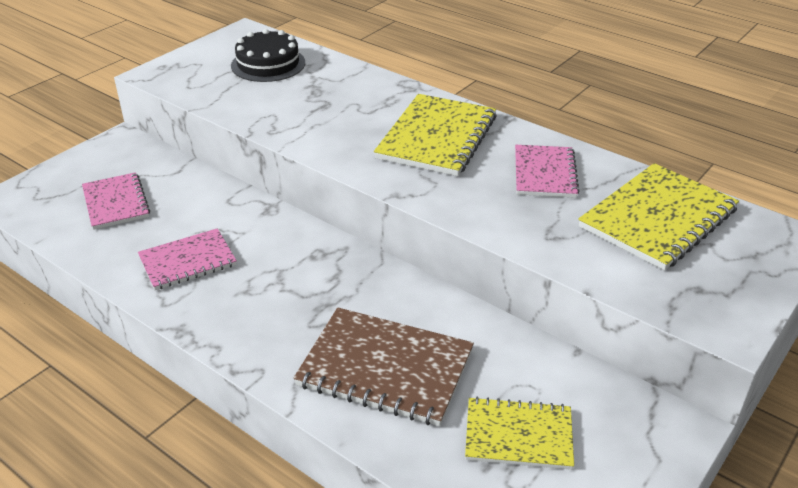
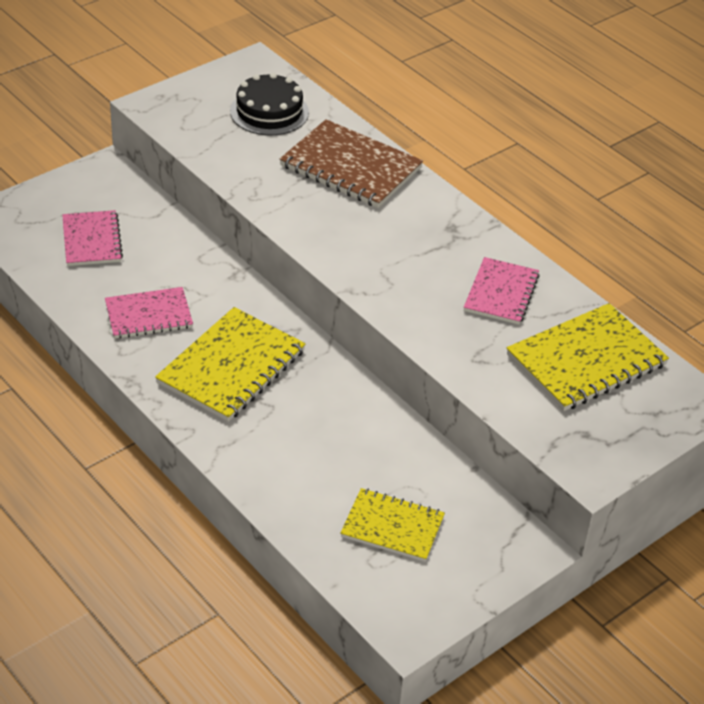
camera: 10 degrees right, 5 degrees up
(385, 368) = (299, 449): brown notebook -> brown notebook (351, 167)
(437, 137) = (412, 233): yellow notebook -> yellow notebook (231, 367)

